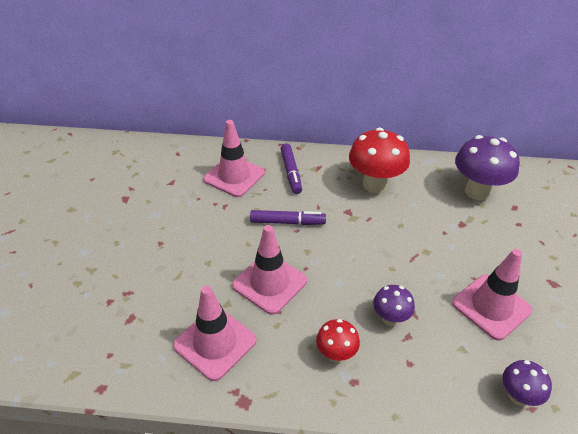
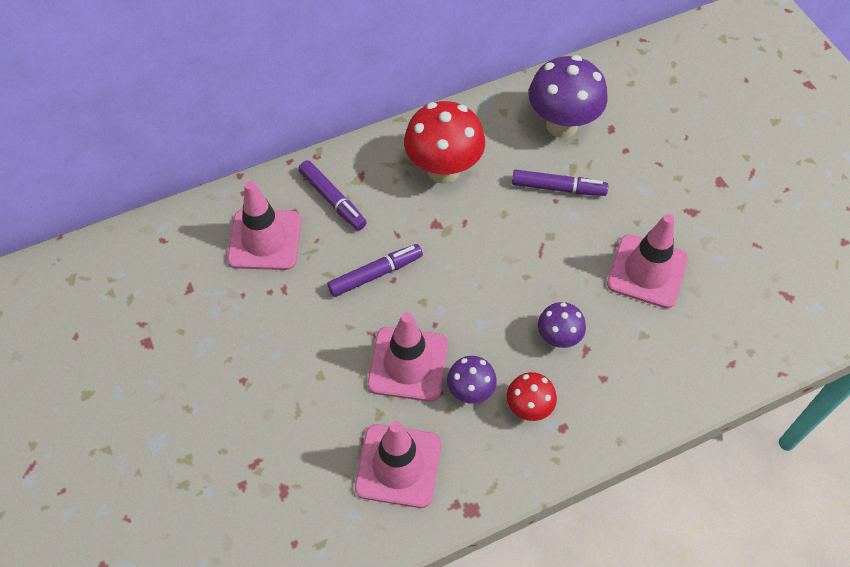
camera: 30 degrees left, 15 degrees up
(451, 226) = (558, 188): none -> purple marker
(517, 396) = (714, 358): purple mushroom -> purple mushroom (470, 392)

